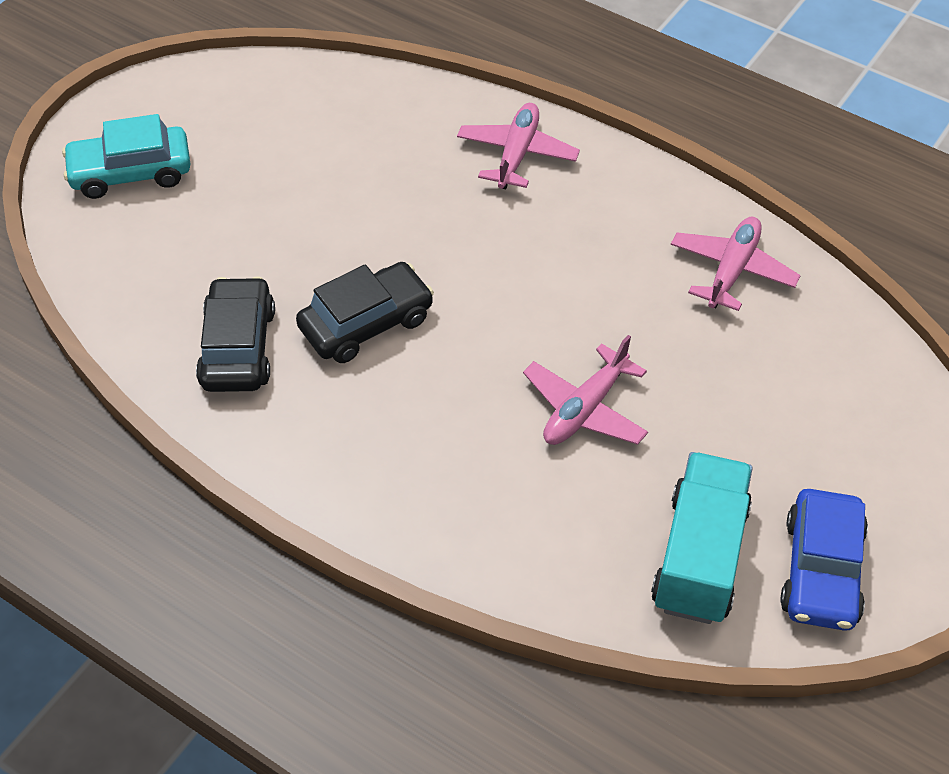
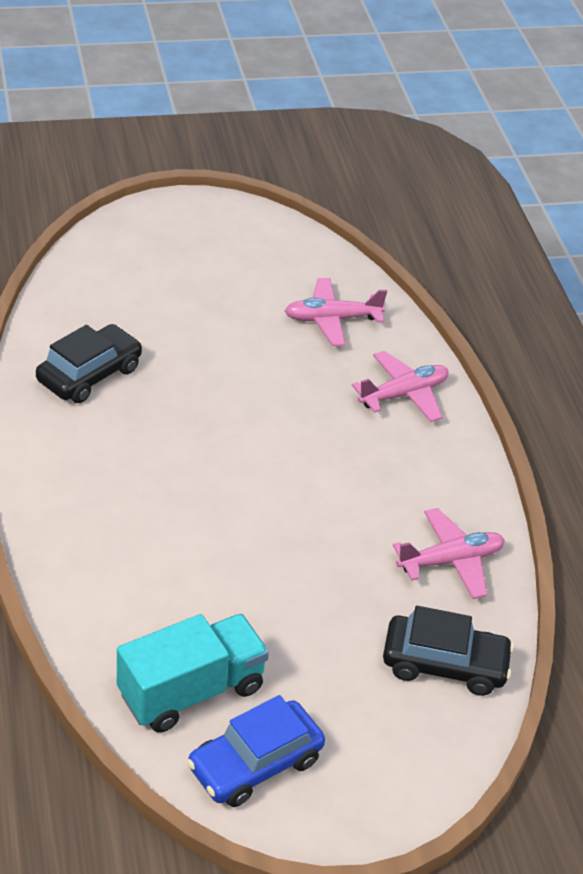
camera: 40 degrees right, 10 degrees down
(131, 172) = (158, 245): turquoise car -> none
(366, 323) = (177, 416): black car -> black car (444, 664)
(585, 408) = (240, 559): pink plane -> pink plane (332, 319)

